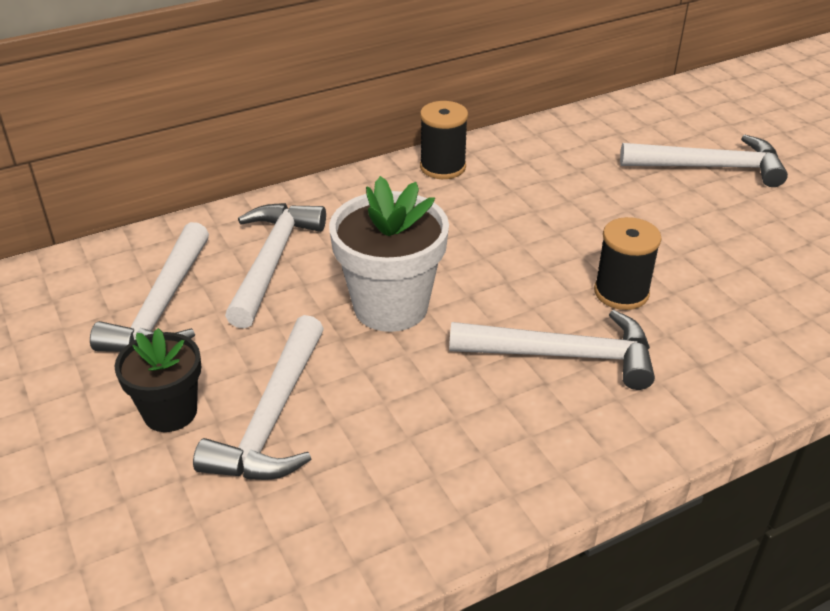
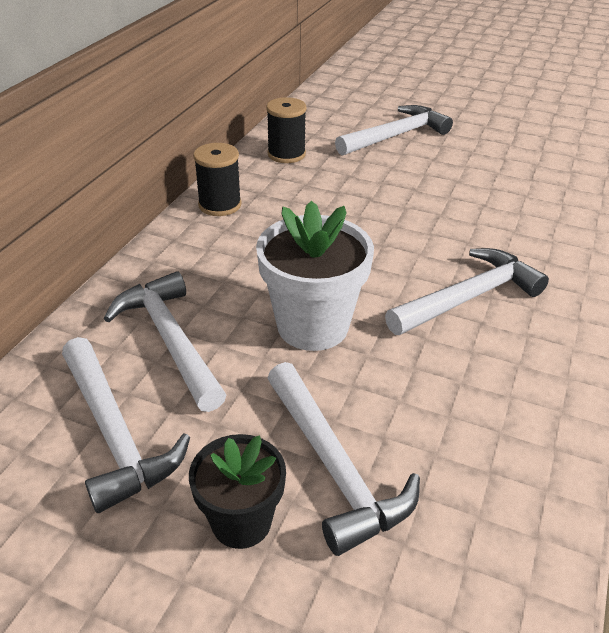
camera: 40 degrees left, 0 degrees up
(621, 292) = (448, 238): black spool -> black spool (286, 154)

